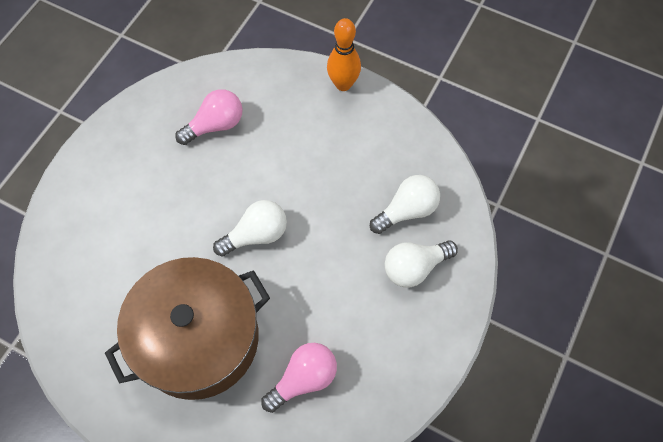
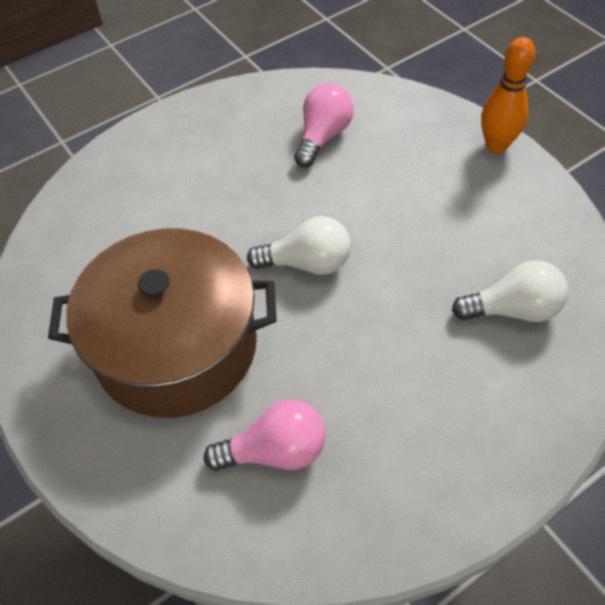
camera: 30 degrees right, 10 degrees down
(215, 125) = (323, 137): pink light bulb -> pink light bulb turned 60 degrees counterclockwise
(415, 267) = (491, 381): white light bulb -> none

